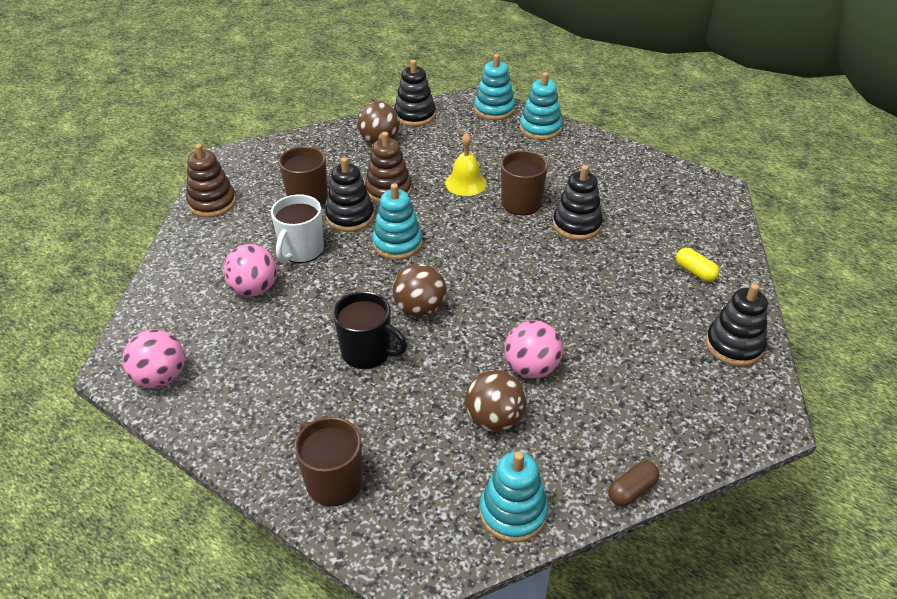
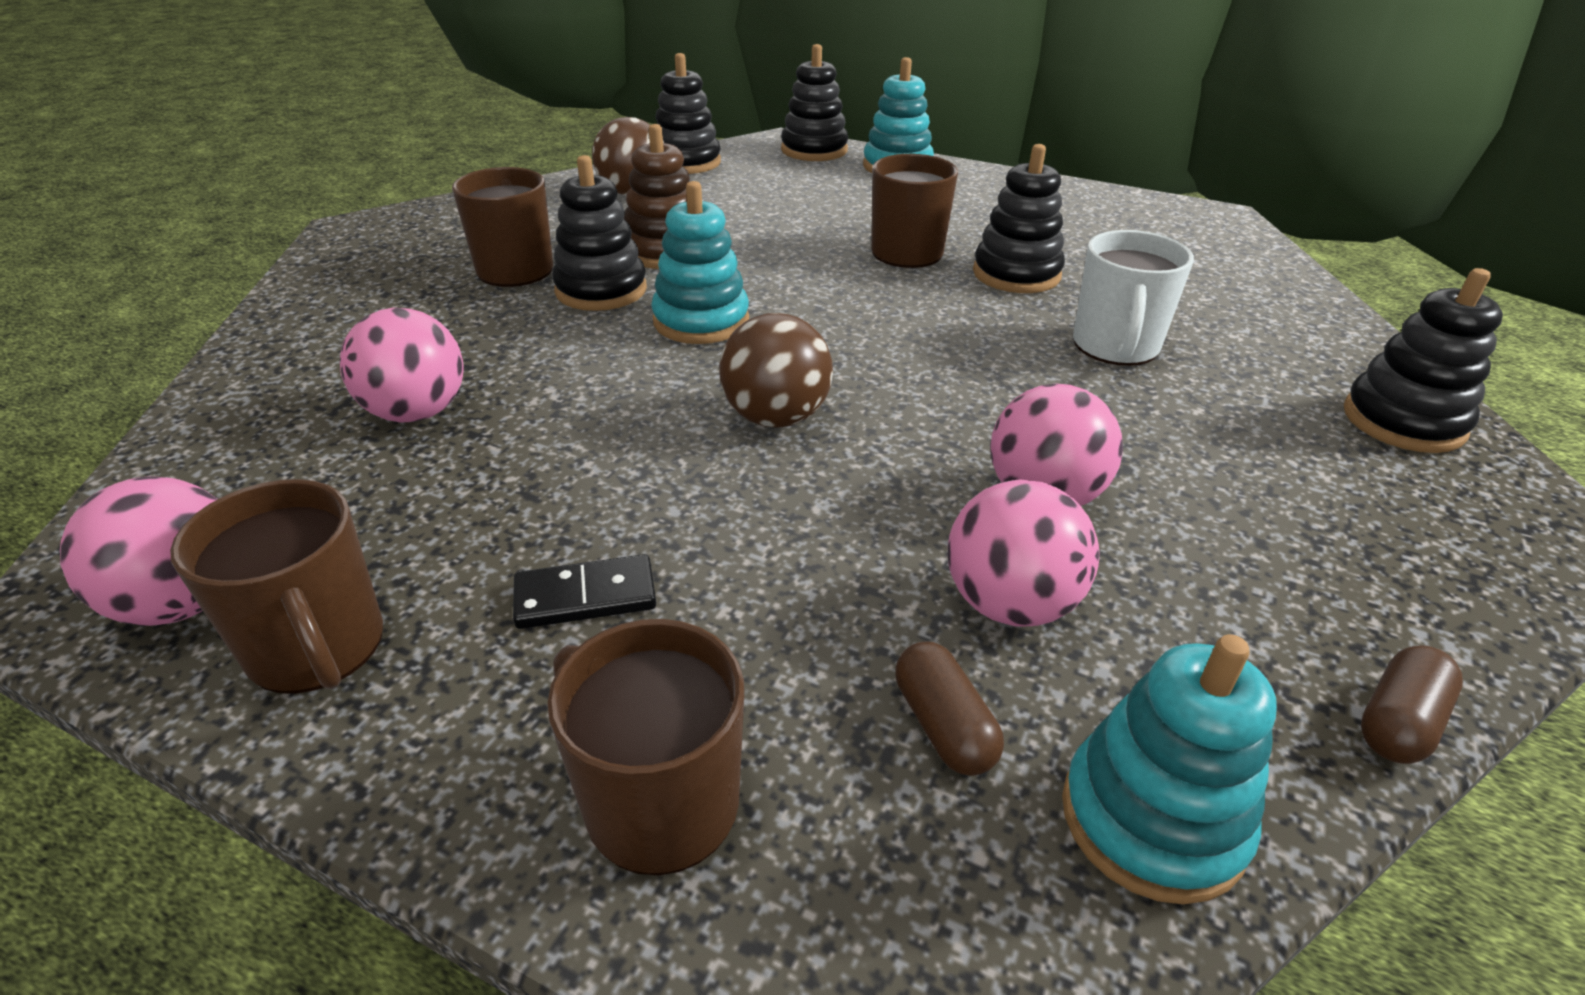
camera: 10 degrees left, 5 degrees down
(212, 203) = (326, 288): brown stacking toy -> none
(212, 404) = (317, 647): none -> brown mug
(301, 250) = (512, 344): white mug -> white mug (1115, 346)
(318, 394) = (585, 597): none -> black domino
(367, 352) = (683, 501): black mug -> none
(447, 467) = (943, 725): none -> brown capsule
(465, 183) = (800, 234): yellow bell -> none
(494, 109) = (814, 150): turquoise stacking toy -> black stacking toy
(494, 419) = (1010, 604): brown ball -> pink ball
(695, 272) = (1256, 321): yellow capsule -> none

